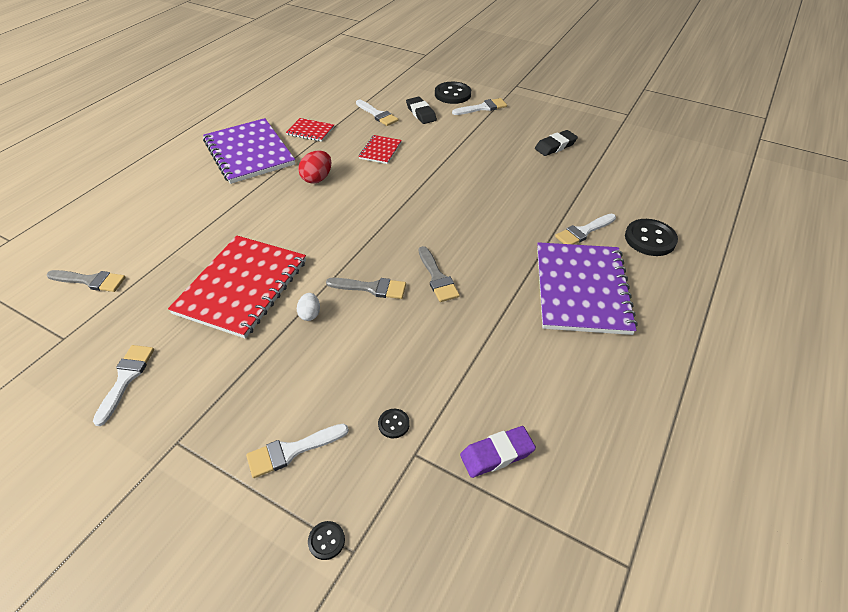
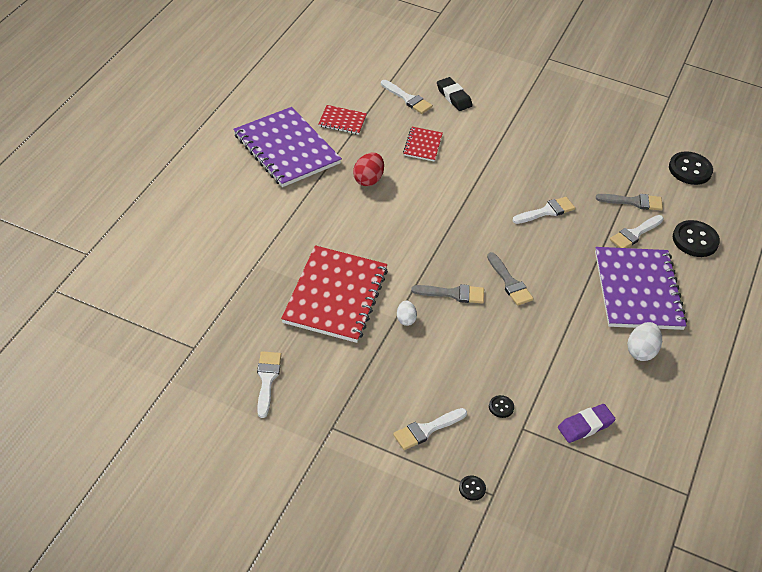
camera: 10 degrees left, 0 degrees up
(90, 281) = (191, 293): grey brush -> grey brush (634, 202)
(452, 94) = (482, 71): black button -> black button (690, 169)
(482, 108) = (517, 89): white brush -> white brush (546, 211)
(555, 146) = (599, 138): black eraser -> none
(579, 359) = (641, 351): none -> white egg

